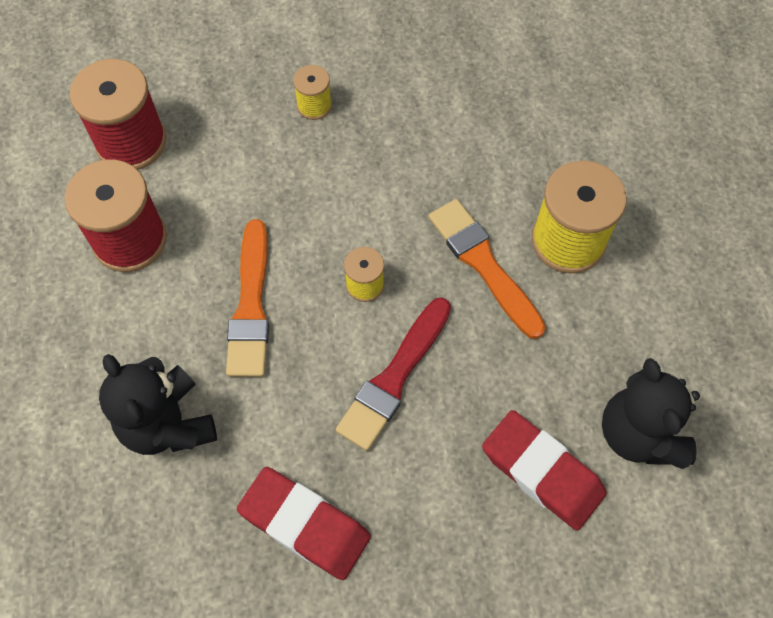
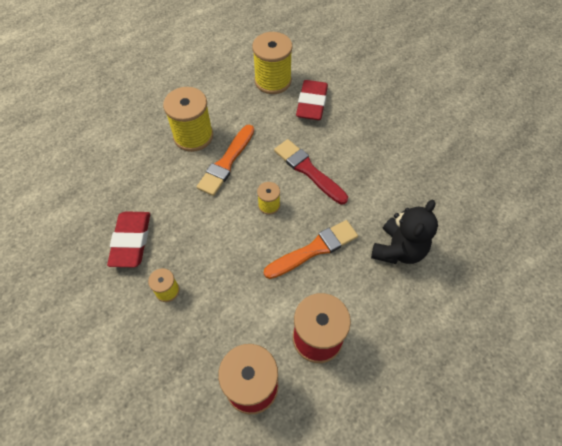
camera: 120 degrees left, 5 degrees down
(305, 525) = (396, 170): red eraser -> red eraser (131, 241)
(394, 378) = (308, 170): red brush -> red brush turned 135 degrees counterclockwise
(639, 433) = (273, 81): black teddy bear -> yellow spool

